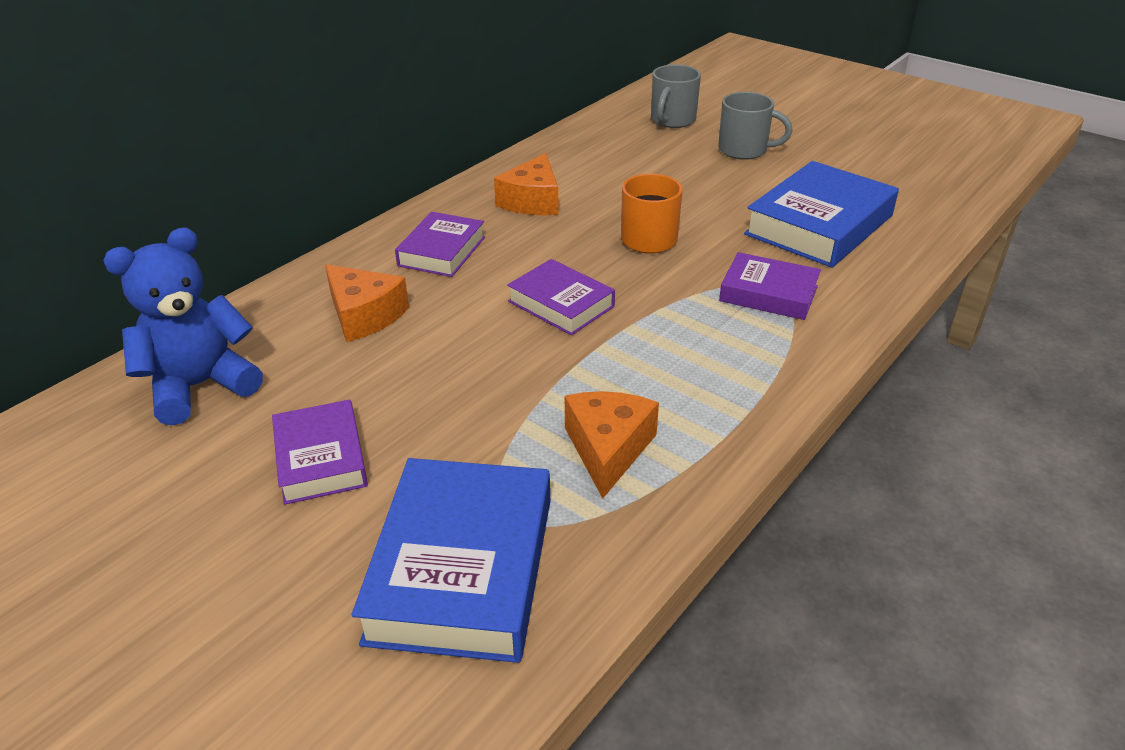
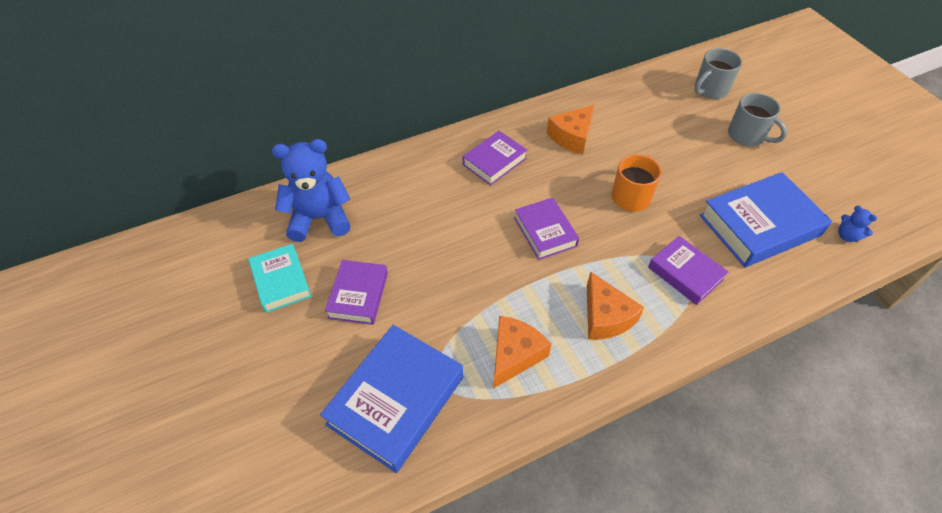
camera: 25 degrees right, 15 degrees up
(173, 483) = (281, 281): none -> turquoise book
(364, 315) = (426, 198): orange cheese -> orange cheese (605, 317)
(918, 208) = (847, 236): none -> blue teddy bear

